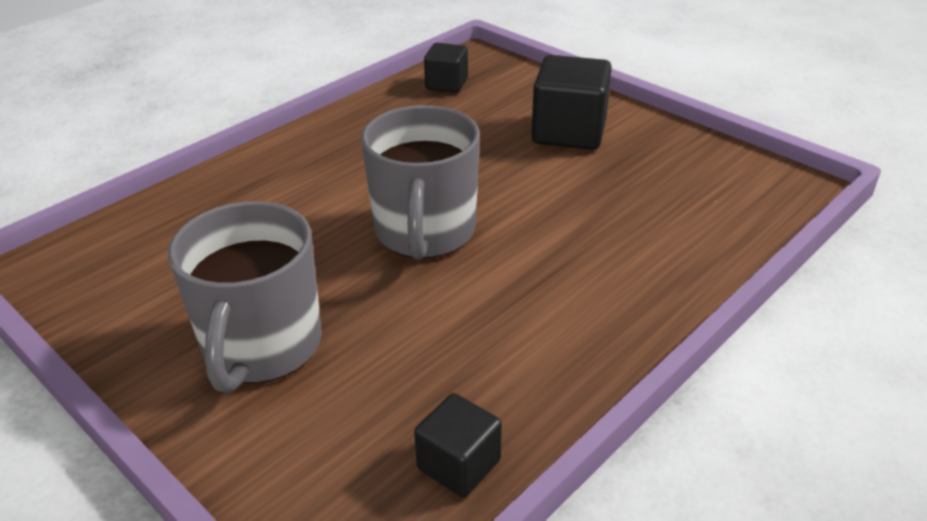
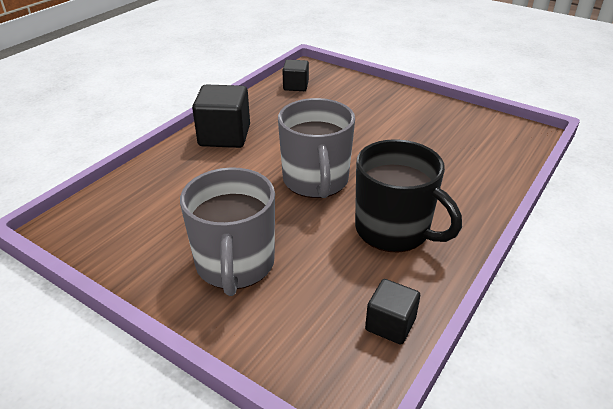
camera: 10 degrees left, 0 degrees up
(517, 320) = (394, 230): none -> black mug
(569, 132) = (384, 111): black cube -> black cube (224, 136)

